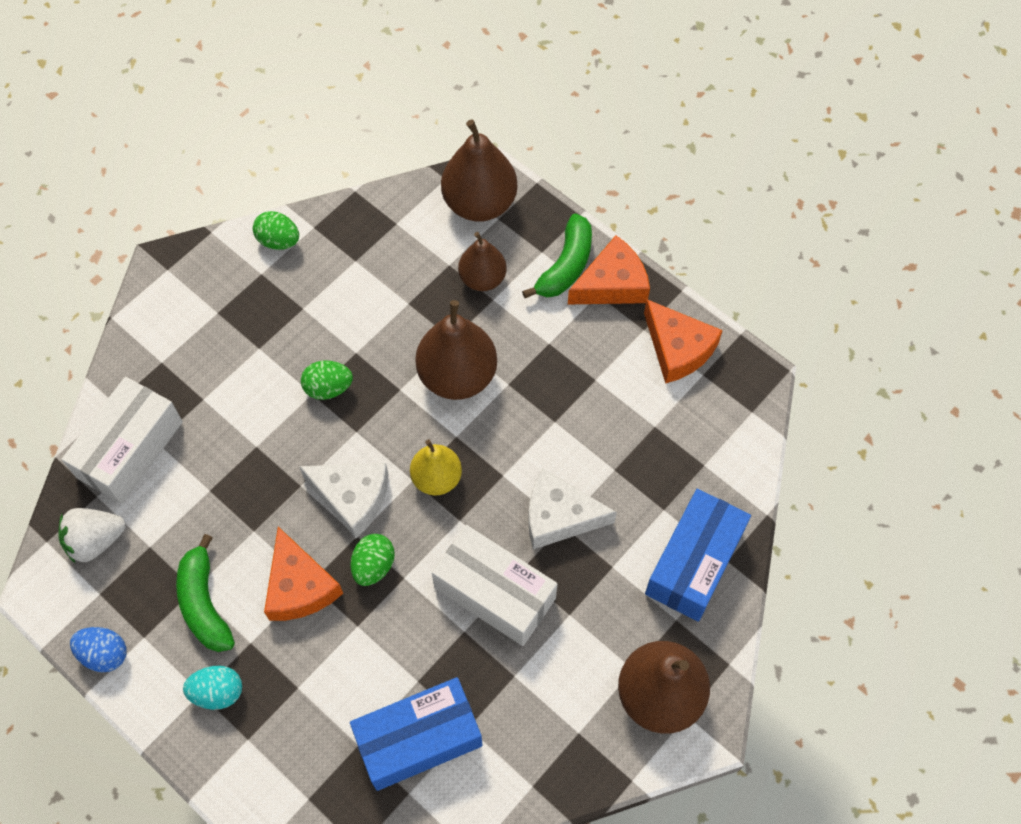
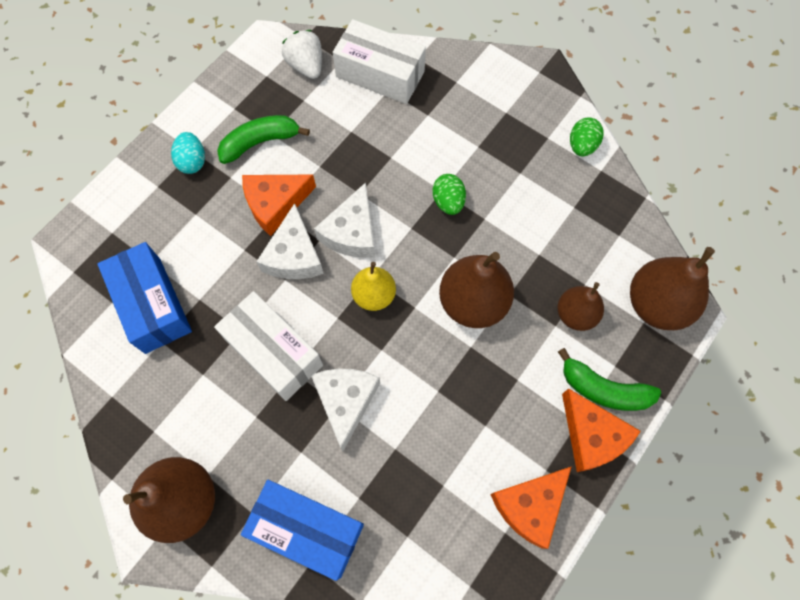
camera: 85 degrees right, 5 degrees up
(104, 654) = (221, 87): blue egg -> none
(373, 566) = (294, 255): green egg -> white cheese
(494, 593) = (273, 352): white box -> white box turned 75 degrees counterclockwise

